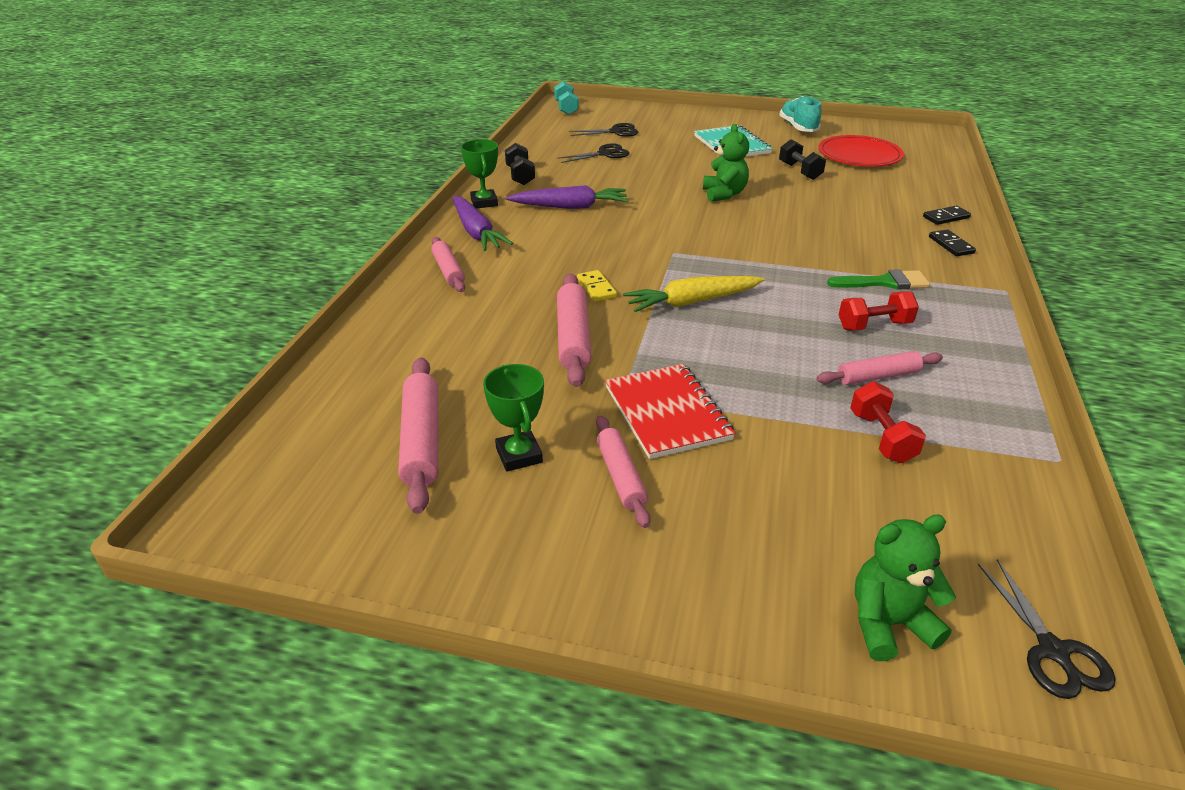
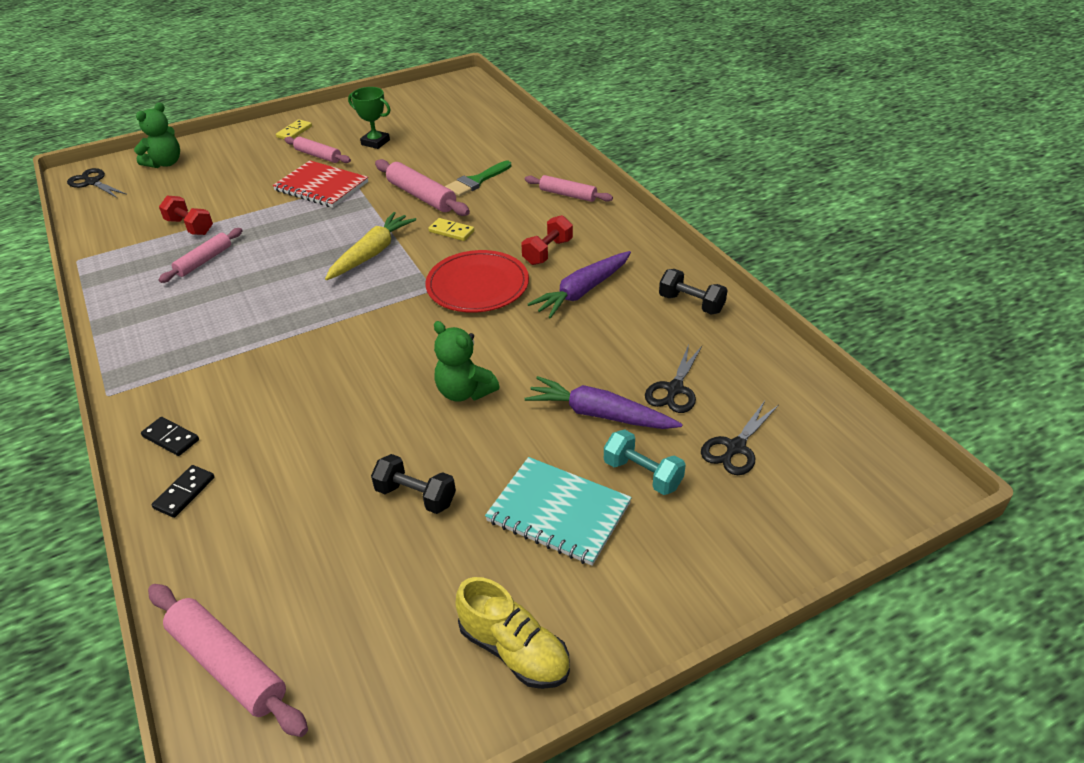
camera: 140 degrees right, 5 degrees up
(422, 440) = (428, 128): pink rolling pin -> pink rolling pin (228, 665)
(476, 232) = (607, 229): purple carrot -> purple carrot (599, 414)
(484, 202) = (658, 257): green trophy -> none
(566, 108) = (888, 468): turquoise dumbbell -> turquoise dumbbell (642, 474)
(606, 567) = (294, 132): none -> yellow domino
(798, 127) = (514, 650): turquoise shoe -> yellow shoe
(859, 155) = (358, 603): red plate -> red plate (477, 285)
(874, 325) = (221, 299): red dumbbell -> red dumbbell (547, 252)
(884, 282) = (227, 348): green brush -> green brush (476, 181)

